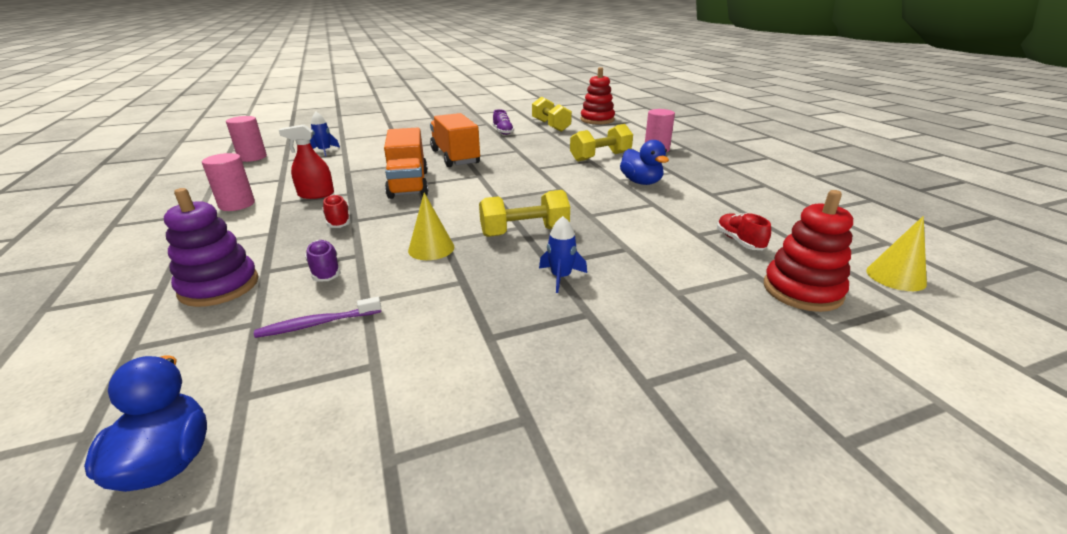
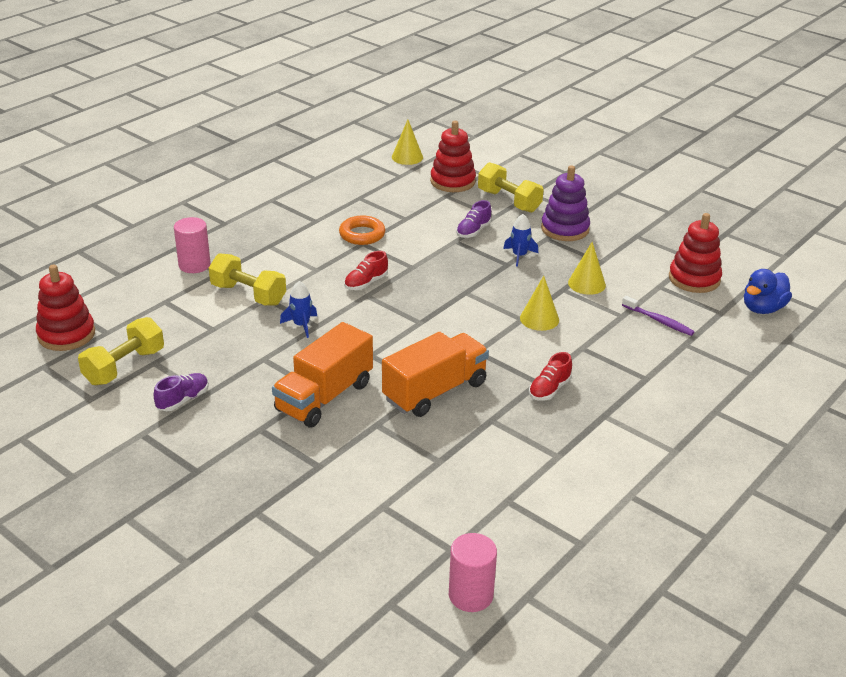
camera: 120 degrees left, 5 degrees up
(219, 286) = (681, 385): purple stacking toy -> purple stacking toy (565, 229)
(237, 204) = (589, 482): pink cylinder -> none
(316, 194) = (516, 441): red spray bottle -> none
(325, 151) = (389, 533): blue rocket -> blue rocket (301, 325)
(325, 270) = (615, 350): purple shoe -> purple shoe (473, 231)
(341, 418) = (694, 279): none -> red stacking toy
(453, 302) = (586, 284): none -> yellow cone
(524, 232) = (472, 287): yellow dumbbell -> yellow dumbbell (509, 201)
(641, 182) = (313, 257): blue duck -> none
(671, 207) = (362, 234): none -> orange ring
(739, 241) = (403, 203): red shoe -> red shoe (366, 283)

